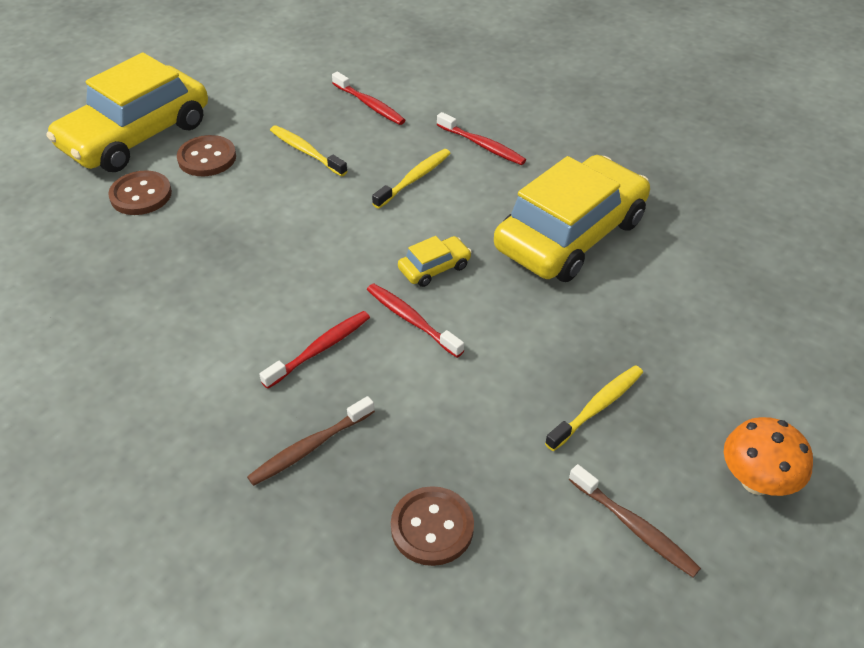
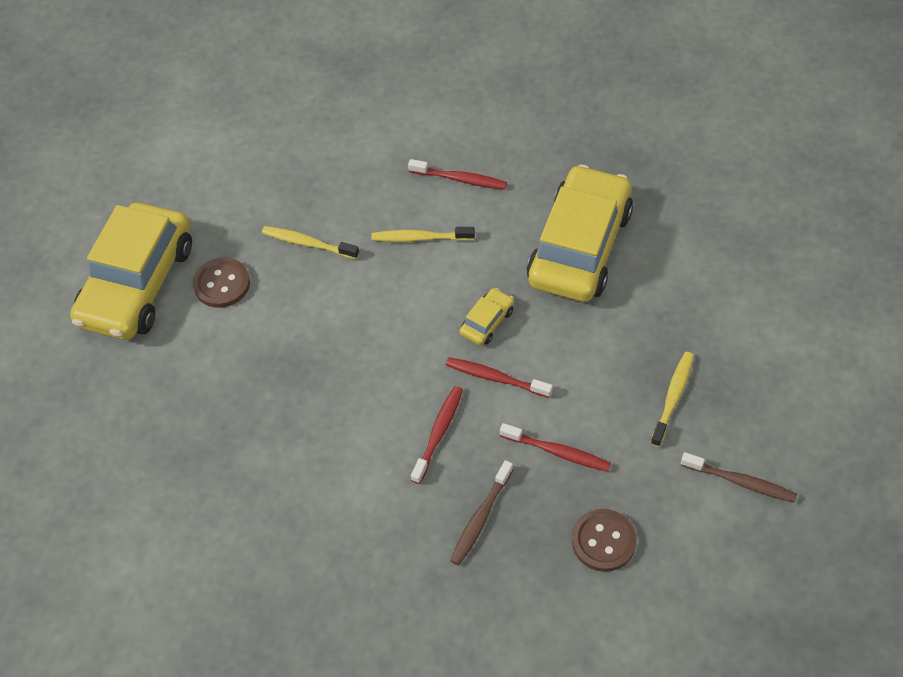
camera: 20 degrees left, 10 degrees up
(141, 195) = (188, 346): brown button -> none
(369, 104) = (334, 169): red toothbrush -> red toothbrush (557, 452)
(414, 179) = (420, 238): yellow toothbrush -> yellow toothbrush turned 105 degrees counterclockwise
(756, 481) = (807, 412): orange mushroom -> none

